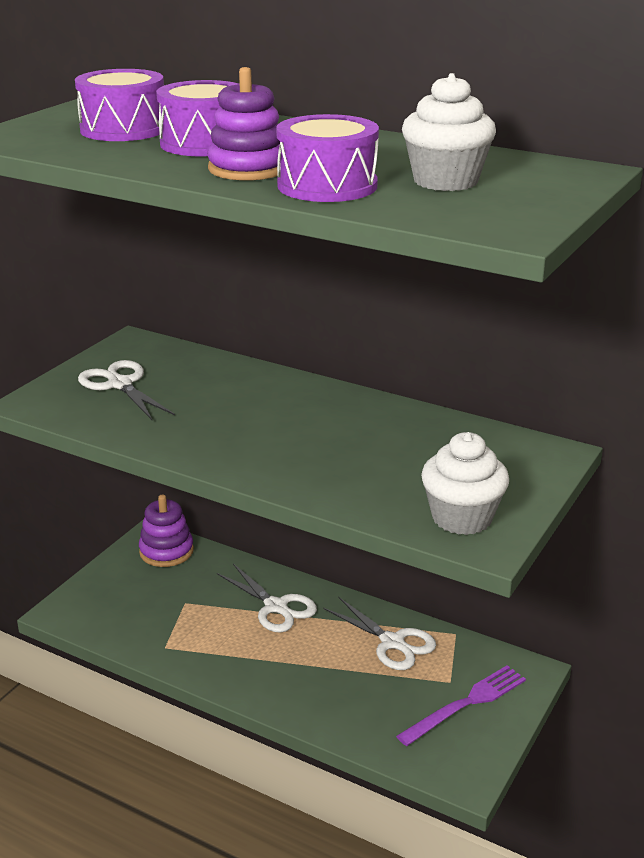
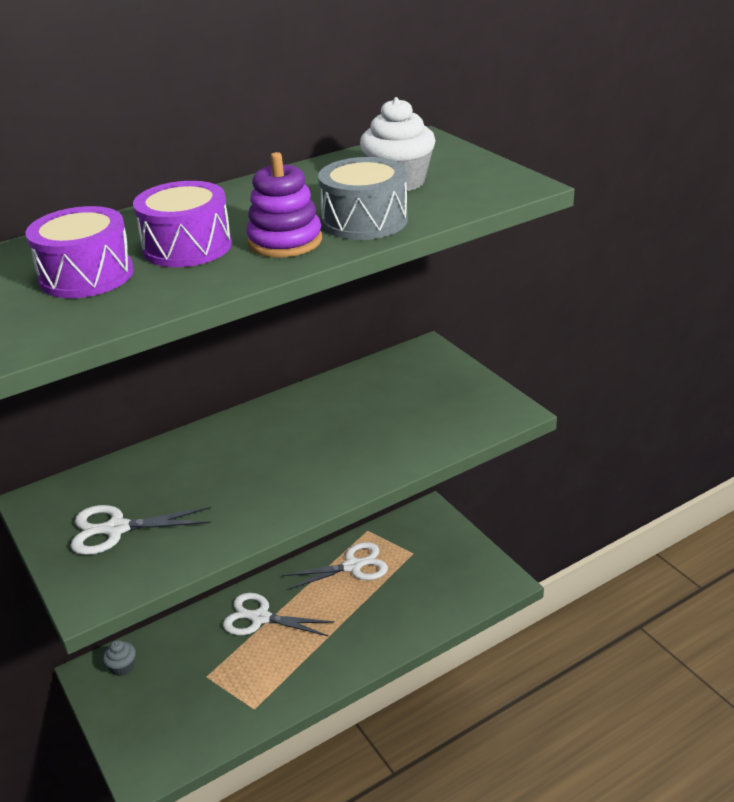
camera: 60 degrees left, 5 degrees up
(166, 551) = (122, 667): purple stacking toy -> grey cupcake
(276, 607) = (260, 618): white scissors -> white scissors turned 150 degrees counterclockwise
(327, 186) = (364, 221): purple drum -> grey drum
(462, 518) = (476, 411): white cupcake -> none
(466, 704) = (440, 554): purple fork -> none

